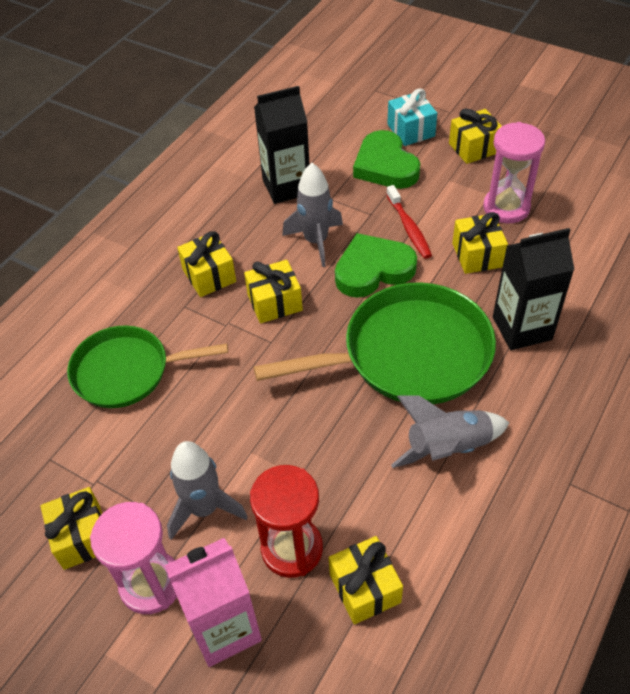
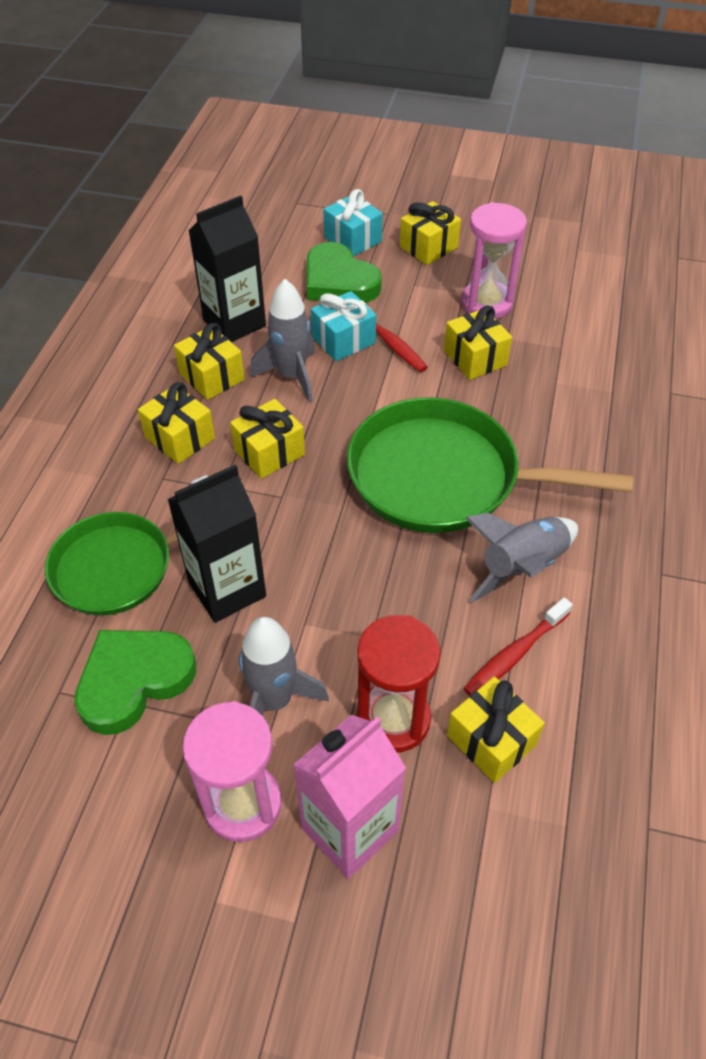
camera: 20 degrees left, 0 degrees up
(82, 537) = (135, 773): yellow gift -> yellow gift (212, 376)
(370, 218) = (343, 340): none -> turquoise gift
(373, 270) = (368, 395): green heart -> green heart (134, 680)
(409, 354) = (442, 477): green pan -> green pan turned 135 degrees counterclockwise
(412, 521) = (514, 654): none -> red toothbrush
(522, 328) = (551, 425): black carton -> black carton (227, 589)

